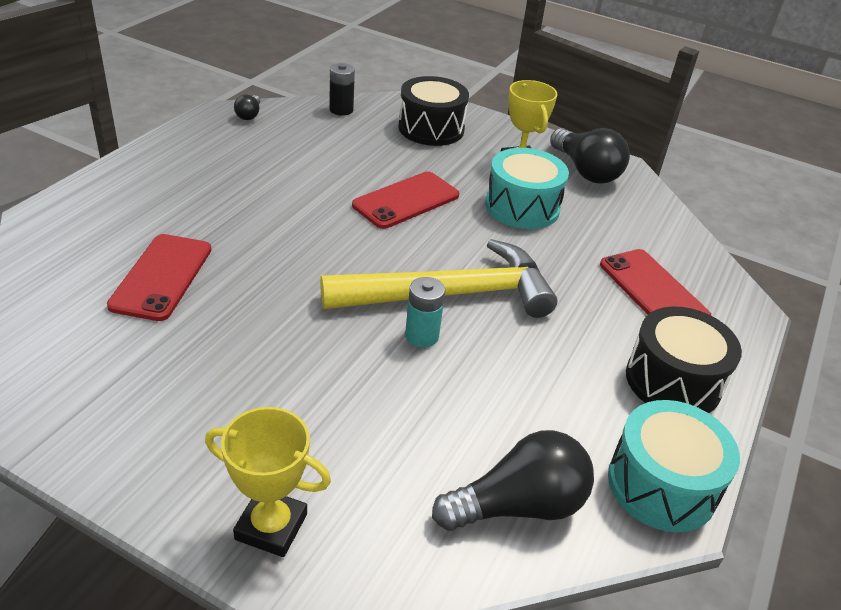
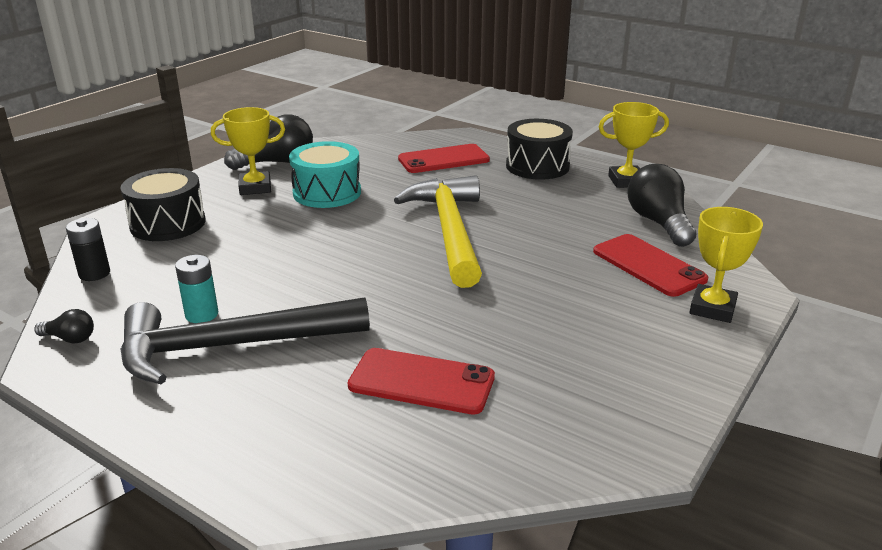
camera: 80 degrees left, 10 degrees down
(229, 179) = (230, 347): none -> black hammer
(406, 200) = (304, 243): red phone -> red phone (648, 265)
(421, 336) = (502, 245): turquoise battery -> turquoise battery (201, 314)
(661, 485) = (626, 181): turquoise drum -> yellow trophy

